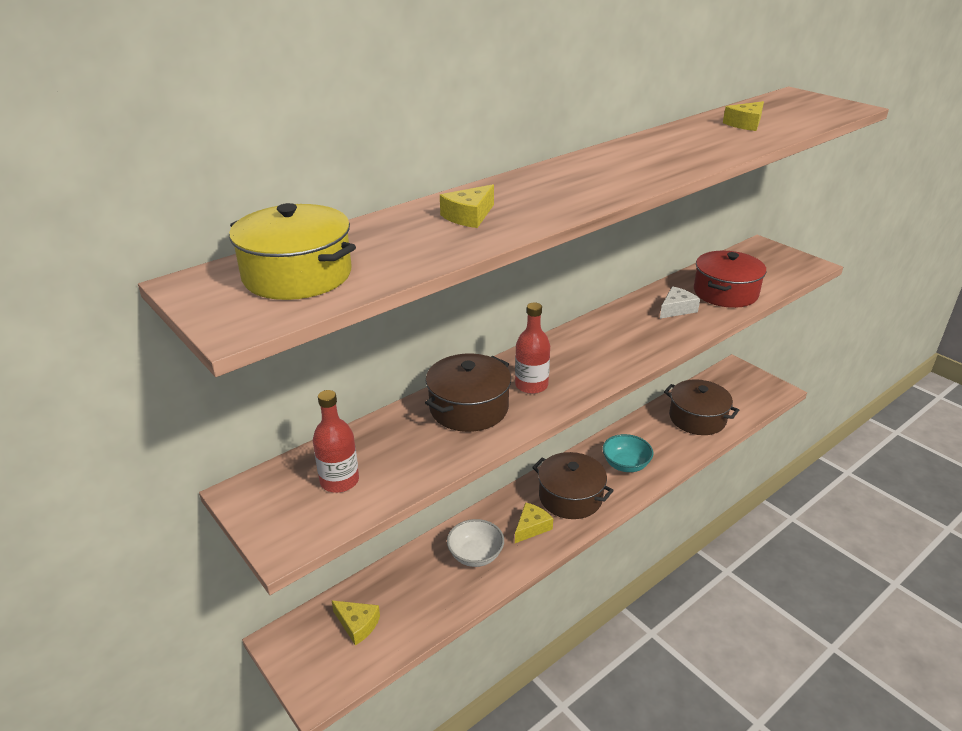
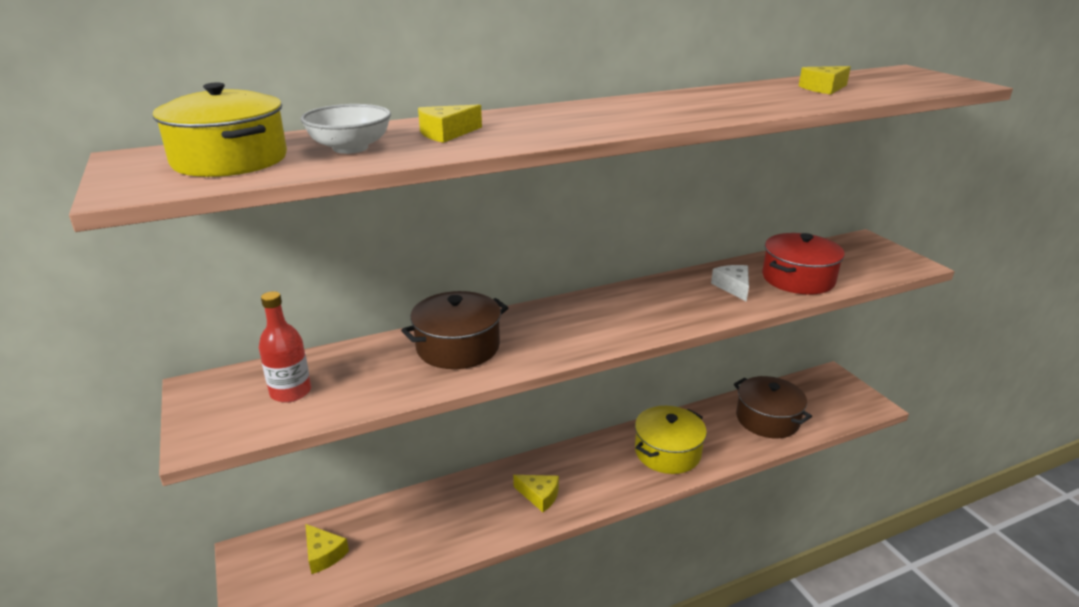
camera: 15 degrees right, 5 degrees down
(475, 555) = (470, 511): white bowl -> white bowl (350, 148)
(531, 385) = (534, 336): red bottle -> none
(531, 527) = (539, 496): yellow cheese -> yellow cheese turned 60 degrees clockwise
(570, 497) = (594, 474): brown pot -> none
(625, 464) = (667, 452): turquoise bowl -> yellow pot
(676, 309) = (733, 287): white cheese -> white cheese turned 75 degrees counterclockwise

